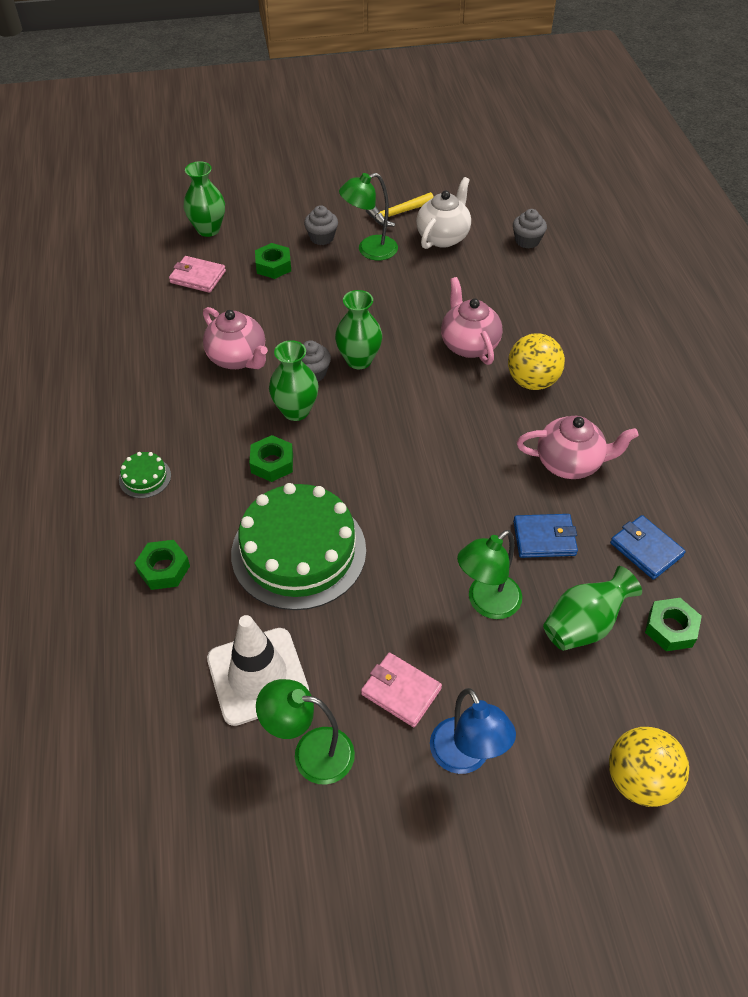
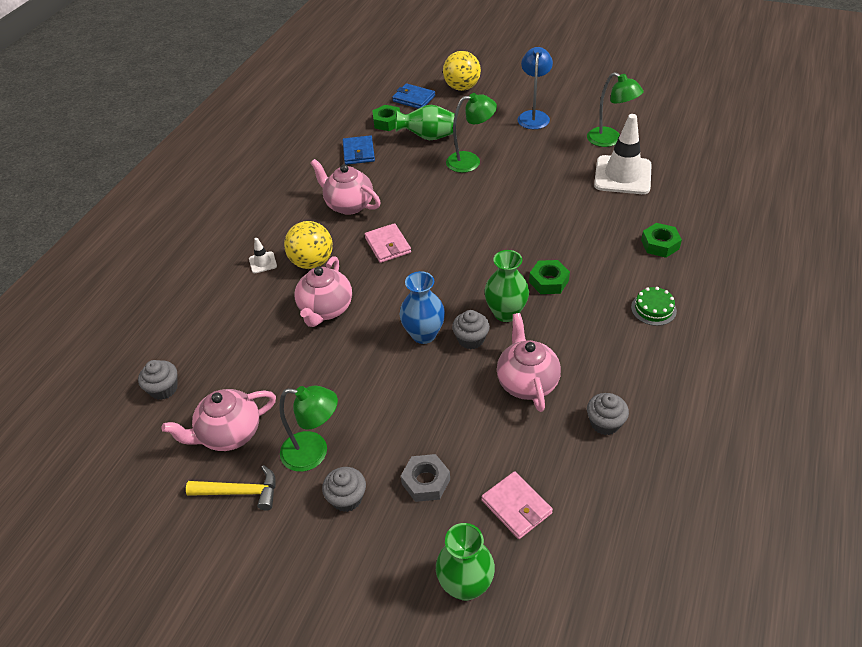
camera: 145 degrees left, 5 degrees down
(154, 353) = (605, 423): none -> grey cupcake
(273, 266) = (426, 481): green nut -> grey nut
(298, 551) = (563, 222): green cake -> none
(359, 360) = (423, 334): green vase -> blue vase
(401, 691) = (547, 145): pink wallet -> pink wallet (387, 245)
(443, 237) = (229, 434): white teapot -> pink teapot
(544, 538) = (408, 176): blue wallet -> blue wallet (413, 98)
(579, 361) = (263, 262): none -> white traffic cone

